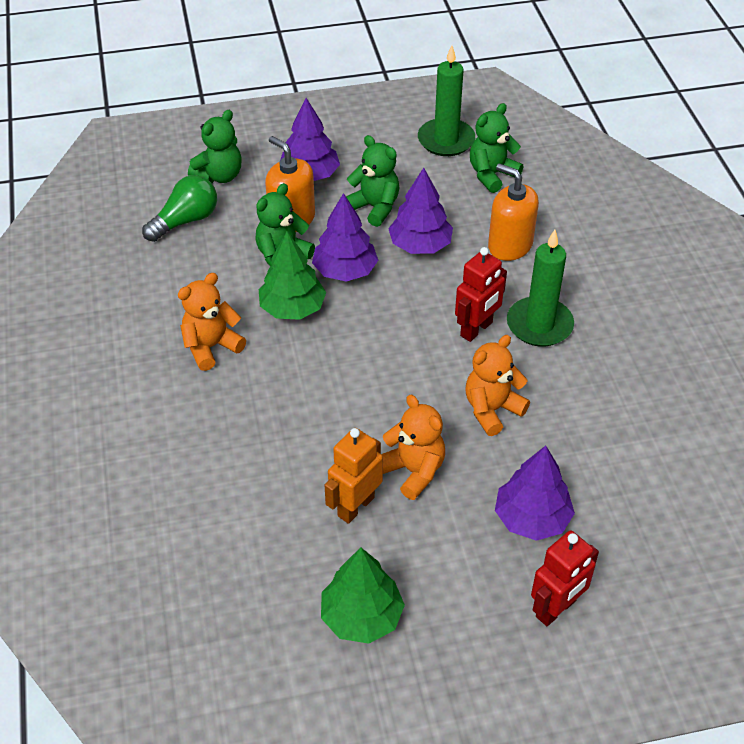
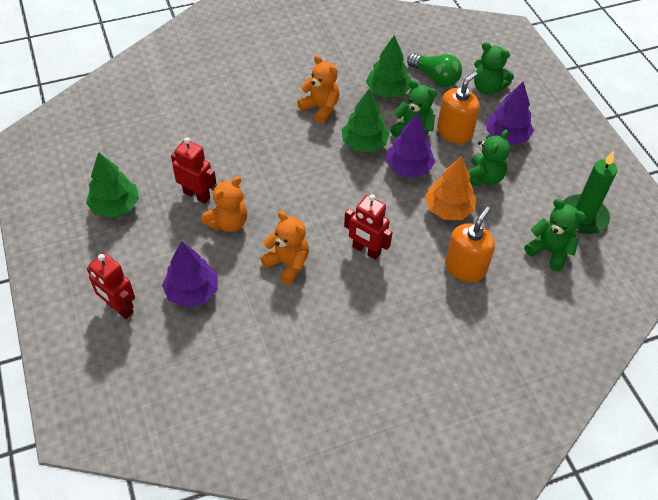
camera: 80 degrees right, 5 degrees up
(197, 271) = (387, 91): none -> green tree
(355, 506) = (197, 195): orange robot -> red robot
(420, 245) = (448, 209): purple tree -> orange tree
(539, 325) = (379, 291): green candle -> none

